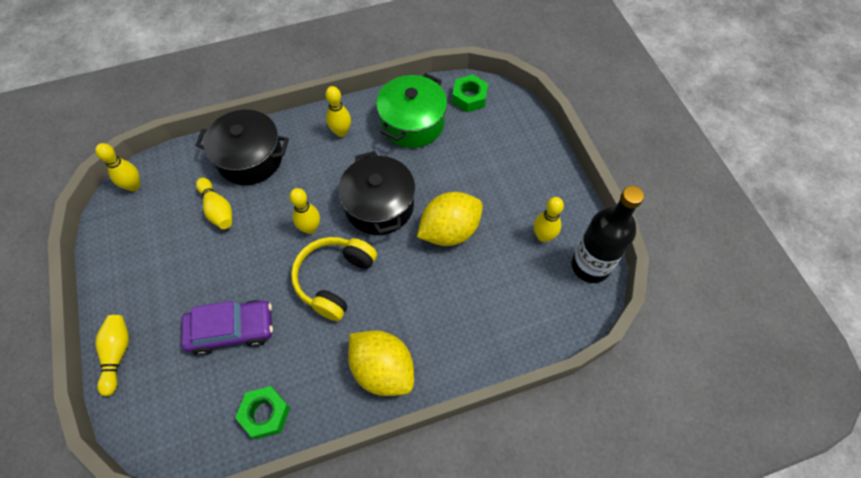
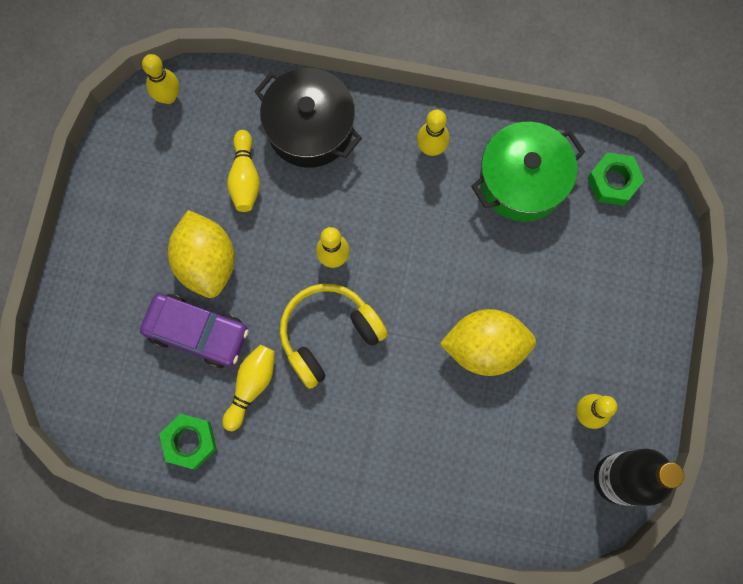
camera: 30 degrees right, 15 degrees up
(117, 354) = (75, 295): yellow bowling pin -> yellow bowling pin (251, 386)
(379, 205) = (424, 271): black pot -> none
(382, 370) = (327, 464): yellow lemon -> yellow lemon (206, 262)

